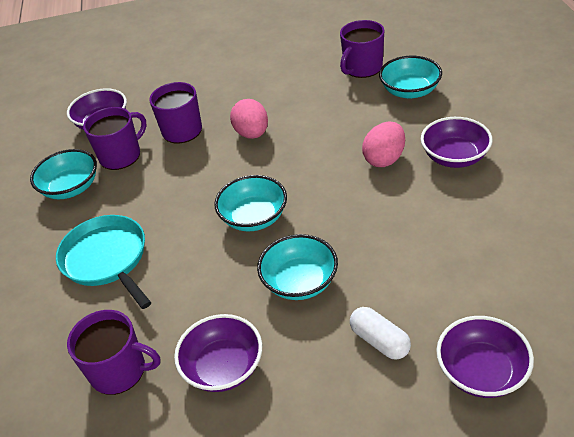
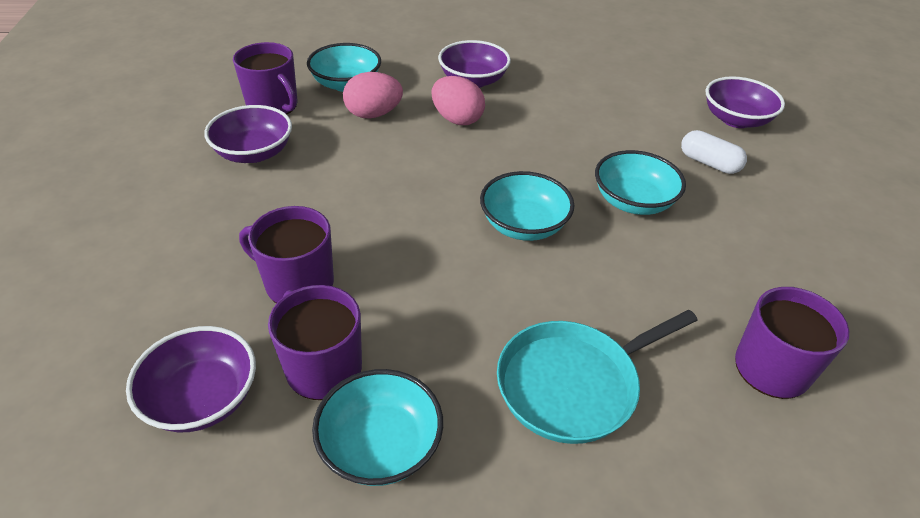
camera: 90 degrees left, 0 degrees up
(223, 367) = (752, 270): purple bowl -> purple bowl (254, 153)
(252, 134) = (353, 211): pink egg -> pink egg (373, 114)
(379, 341) = (709, 163): white capsule -> white capsule turned 75 degrees clockwise

